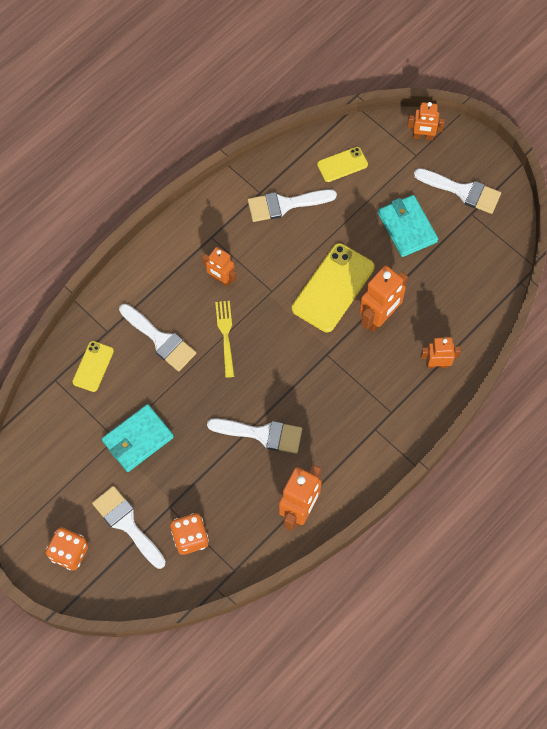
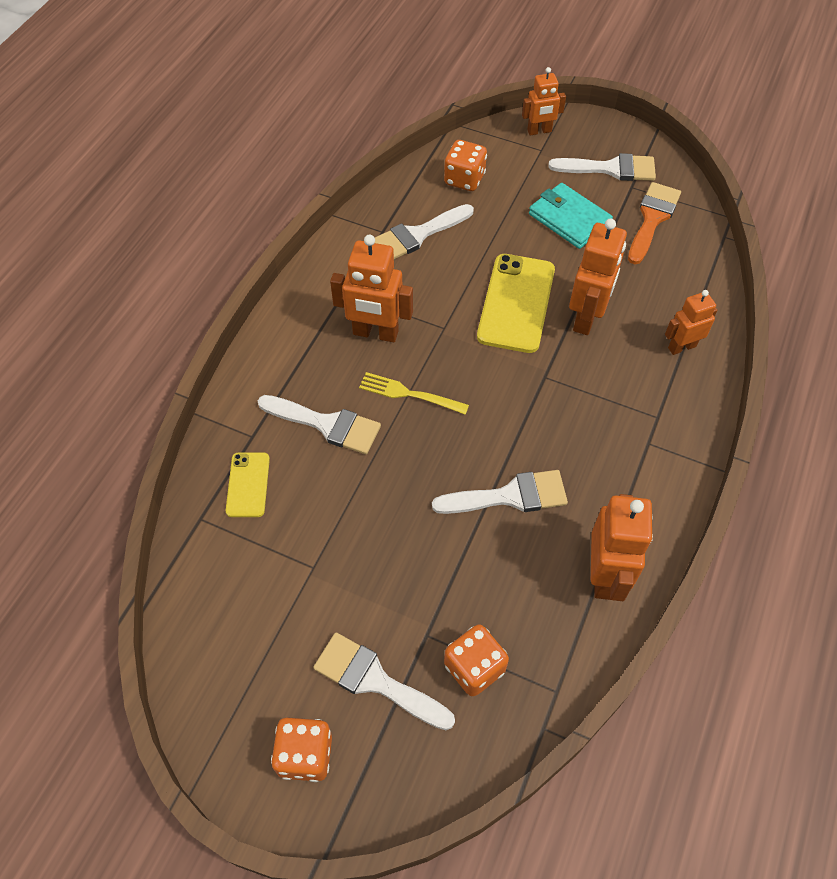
camera: 20 degrees left, 10 degrees down
(138, 439) = (345, 558): turquoise wallet -> none
(221, 279) = (375, 333): orange robot -> orange robot, size x1.60
(225, 335) = (409, 394): yellow fork -> yellow fork turned 45 degrees counterclockwise
(342, 164) = (464, 179): yellow phone -> orange dice
(472, 248) = (652, 219): none -> orange brush

